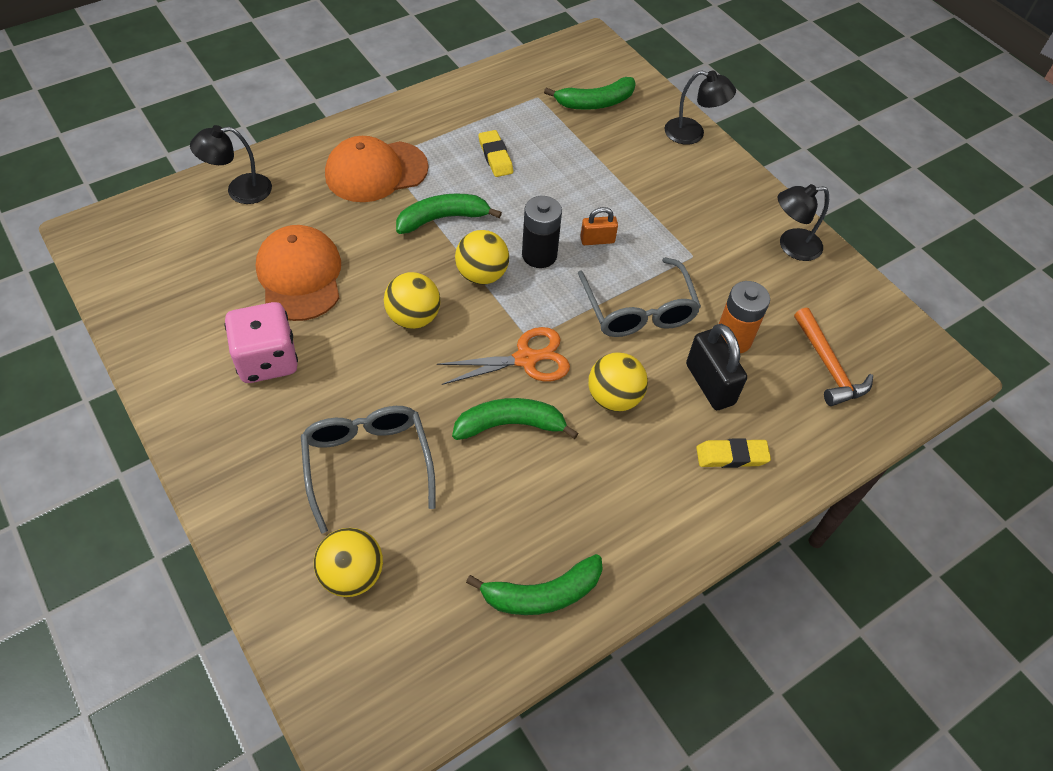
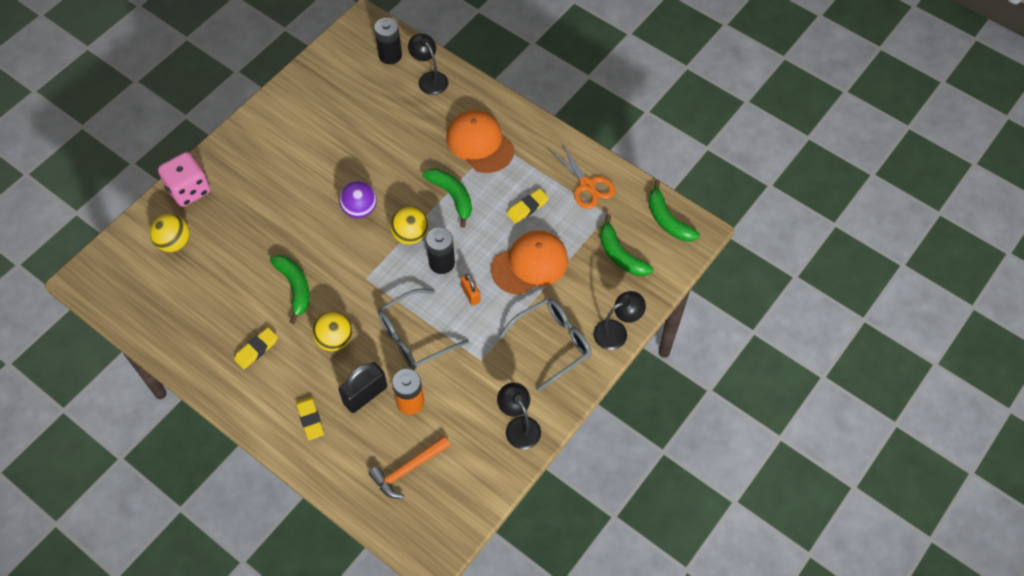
camera: 75 degrees right, 5 degrees up
(170, 219) = (390, 55): none -> black battery
(267, 360) = (301, 148): pink dice -> pink dice (189, 190)
(300, 276) = (370, 138): orange cap -> orange cap (530, 264)
(368, 463) = (245, 224): grey glasses -> grey glasses (552, 343)
(413, 317) = (360, 209): yellow ball -> purple ball
(526, 359) = (348, 281): orange scissors -> orange scissors (587, 185)
(542, 594) = (186, 337): green banana -> green banana (667, 220)
(598, 498) = (256, 350): none -> yellow eraser
(692, 134) = (616, 331): black lamp -> black lamp turned 120 degrees counterclockwise

